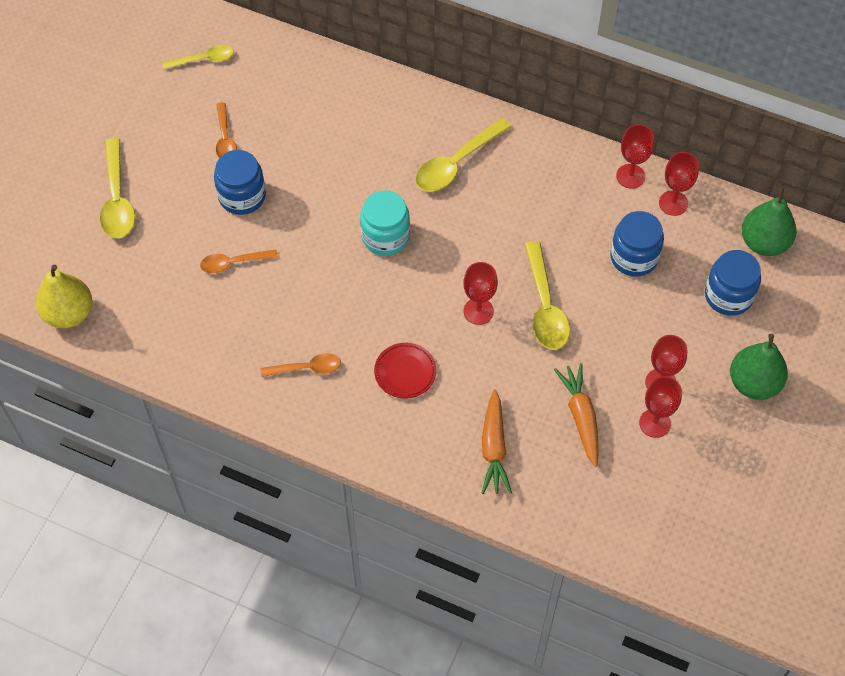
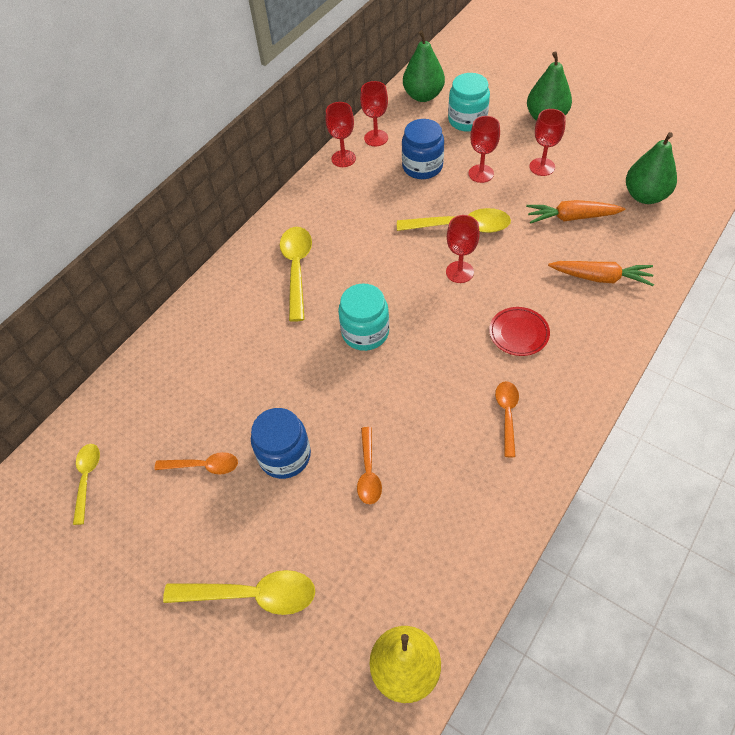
camera: 75 degrees left, 5 degrees down
(456, 163) = (297, 269): yellow spoon -> yellow spoon turned 150 degrees counterclockwise
(633, 496) = (645, 196): none -> green pear
(655, 423) = (579, 175): red goblet -> red goblet (481, 173)
(728, 295) = (467, 120): blue jar -> turquoise jar

